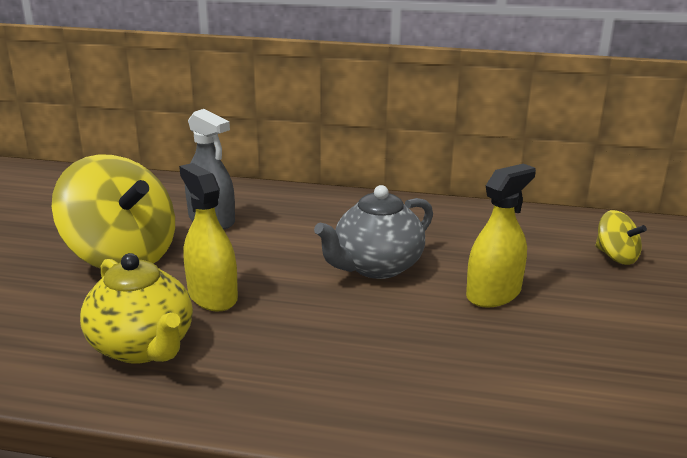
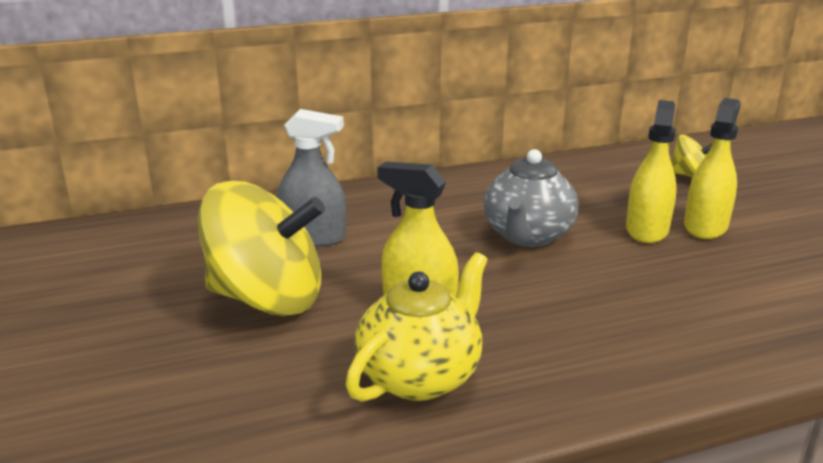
camera: 30 degrees left, 0 degrees up
(143, 347) = (420, 376): yellow teapot -> yellow teapot turned 75 degrees counterclockwise
(558, 308) = (705, 226): none -> yellow spray bottle

